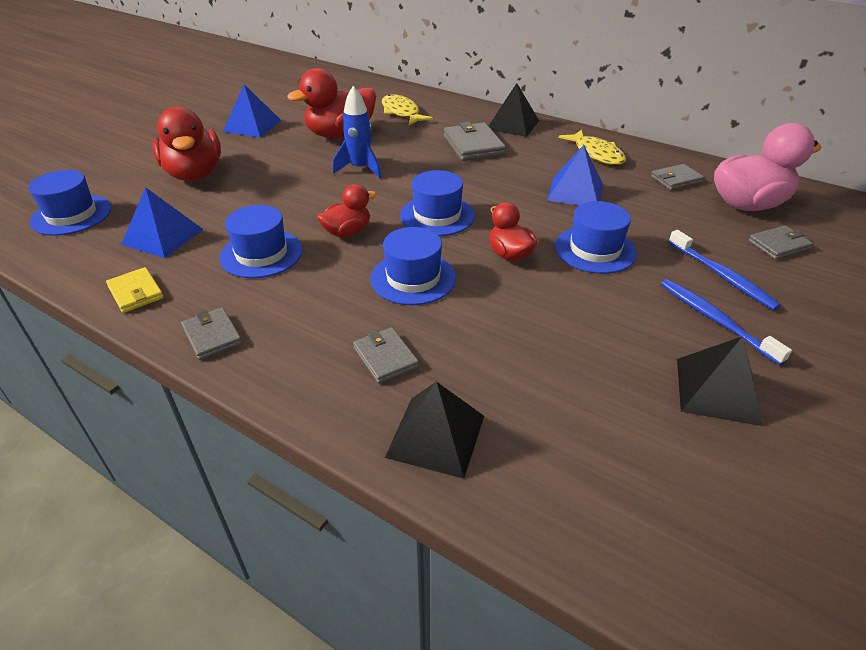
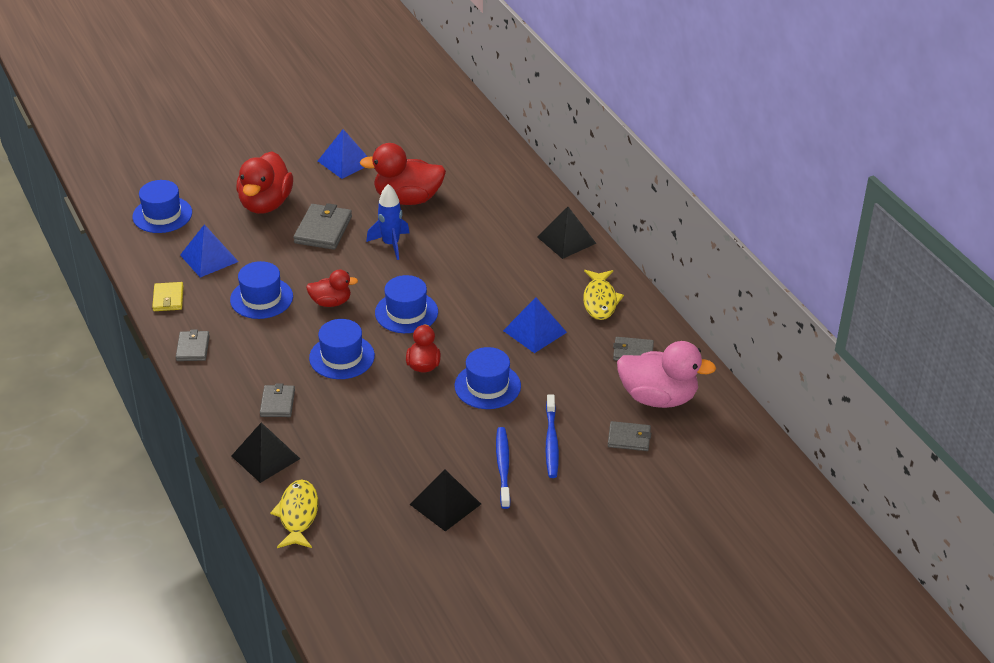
camera: 30 degrees right, 0 degrees up
(401, 112) = (483, 189): yellow fish -> yellow fish (298, 514)
(473, 145) = (506, 252): grey wallet -> grey wallet (323, 230)

